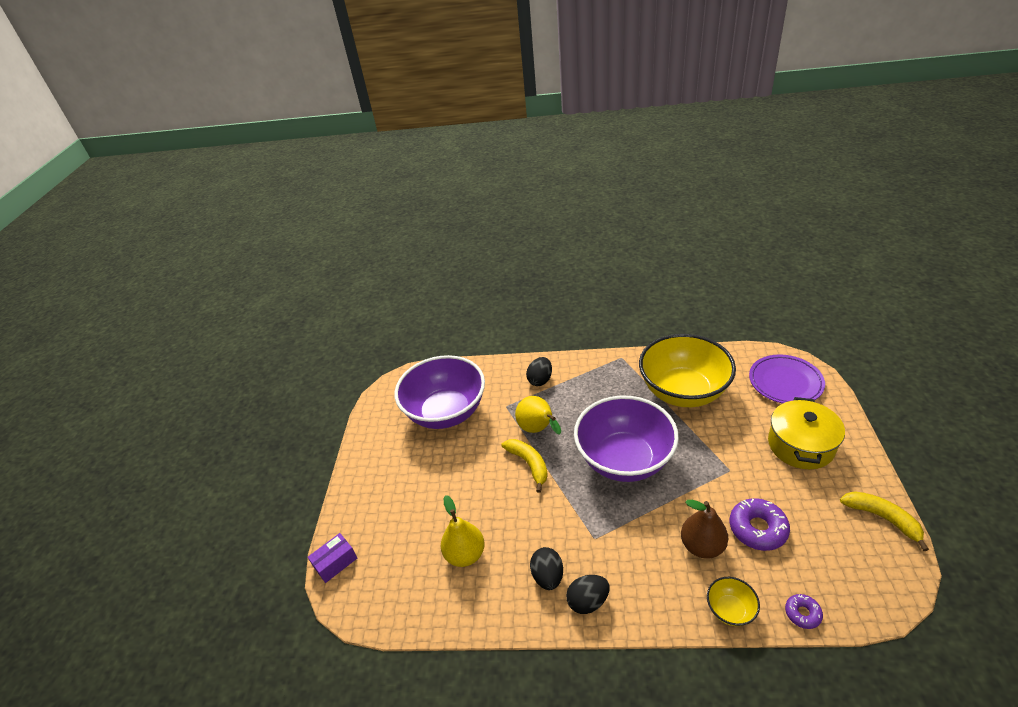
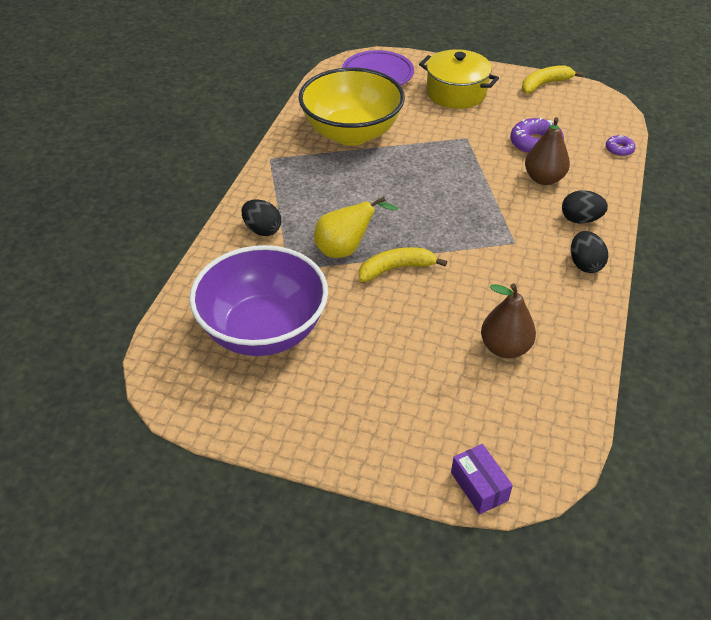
camera: 80 degrees left, 5 degrees up
(465, 554) = (505, 348): yellow pear -> brown pear
(548, 576) = (550, 286): black egg -> black egg (580, 219)
(624, 459) = (423, 196): purple bowl -> none
(730, 610) = (609, 183): yellow bowl -> none

